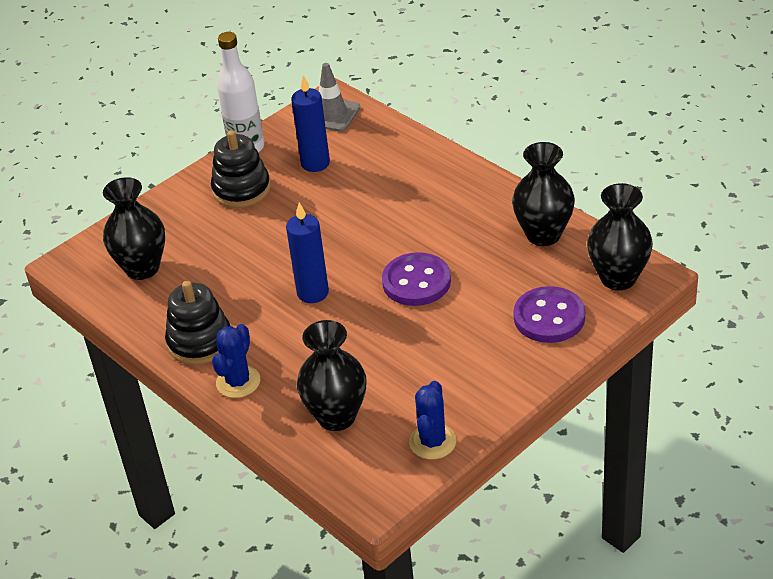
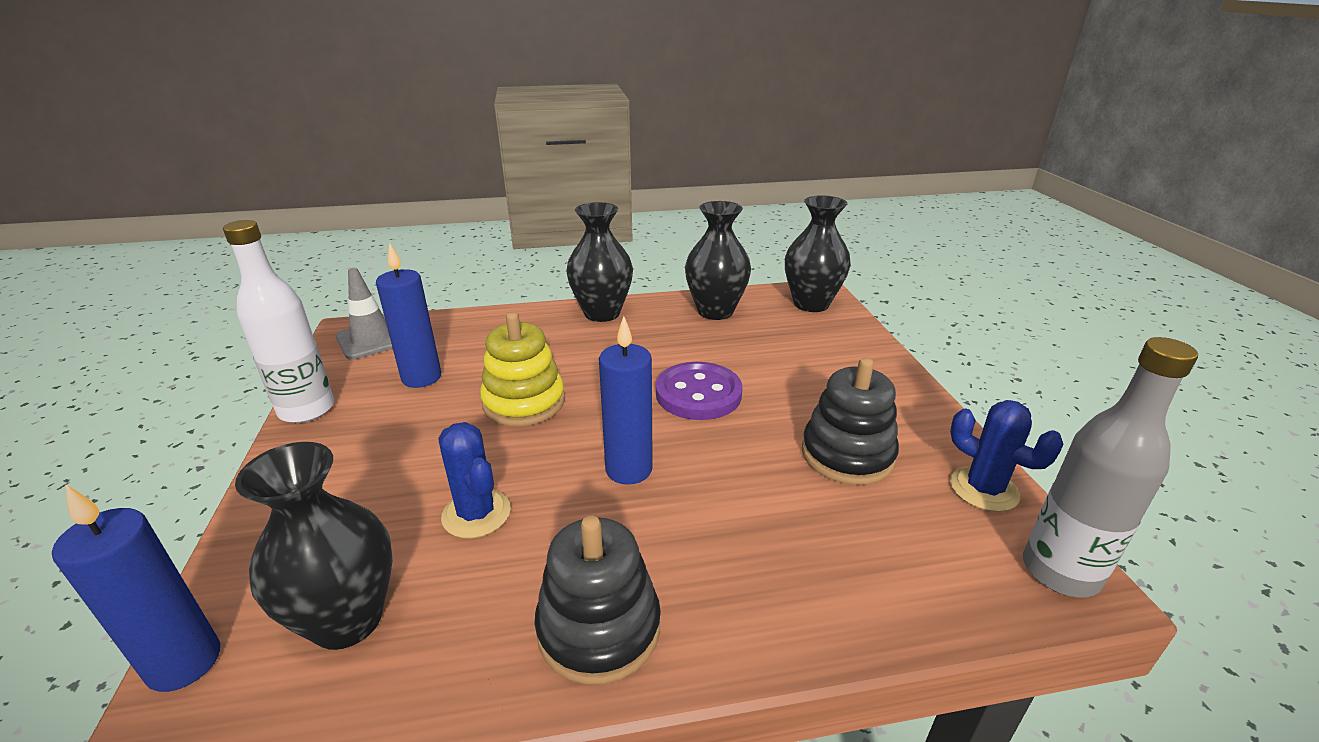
camera: 60 degrees left, 10 degrees down
(91, 243) = (184, 662): none -> blue candle
(238, 382) = (734, 624): blue cactus -> blue cactus (476, 514)
(241, 189) = (365, 444): black stacking toy -> black stacking toy (847, 454)
(333, 218) = (524, 402): none -> yellow stacking toy
(336, 416) = (886, 550): black vase -> black vase (602, 313)
(379, 488) = (1060, 572): none -> grey bottle
(549, 317) = (831, 348): purple button -> none

